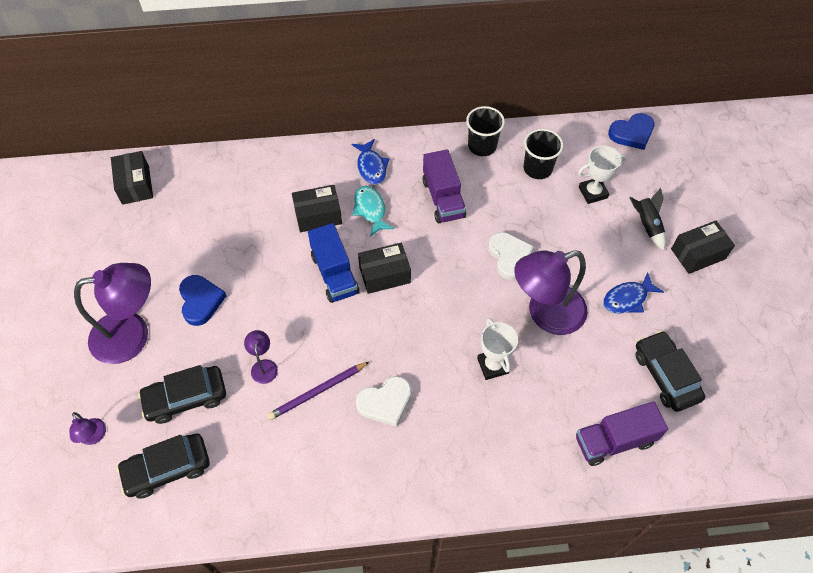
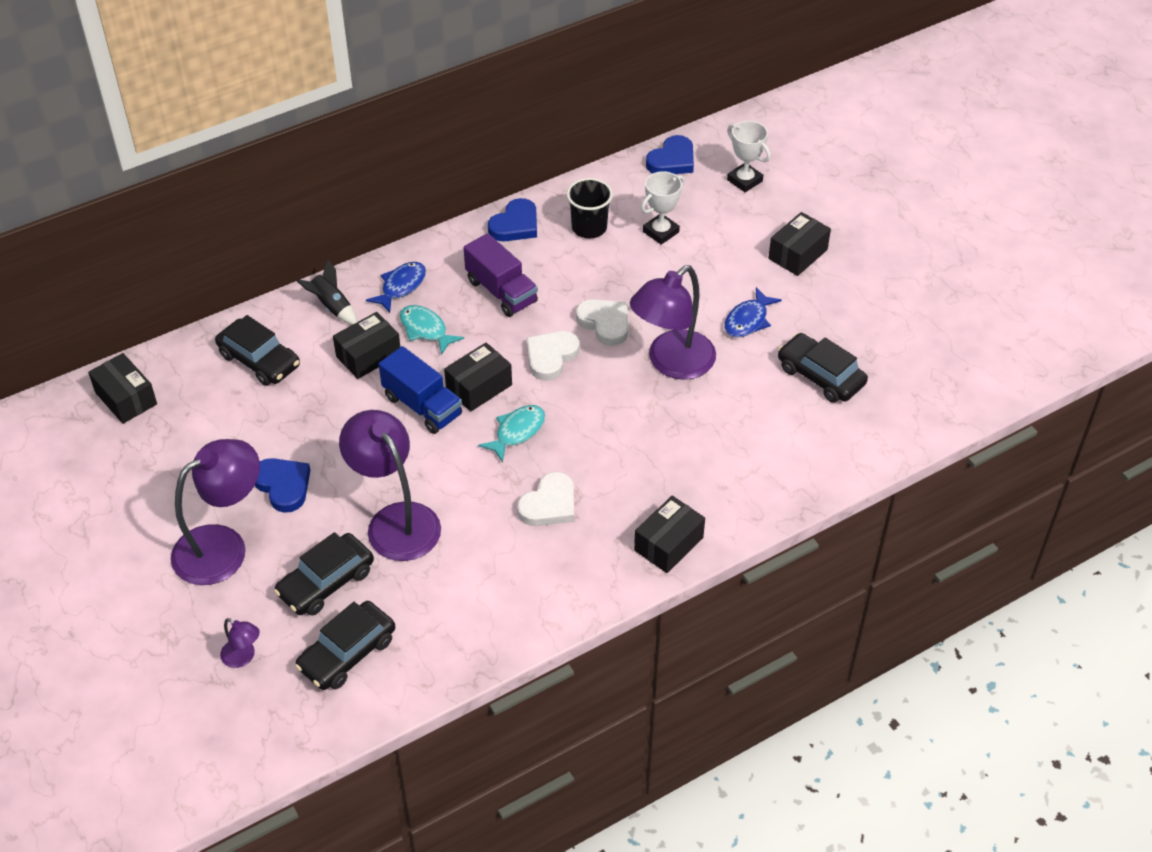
camera: 25 degrees left, 10 degrees down
(240, 189) = (259, 360): none -> black car
(263, 366) = (395, 520): purple lamp -> purple lamp, size x2.27
(318, 392) = (470, 522): purple pencil -> none
(371, 167) = (401, 286): blue fish -> blue fish turned 105 degrees counterclockwise
(393, 326) = (517, 432): none -> turquoise fish
(452, 270) = (550, 357): none -> white heart
(462, 482) = (668, 544): none -> black box
(482, 146) = (515, 225): black cup -> blue heart
(493, 365) = (643, 430): white trophy -> white trophy (744, 180)
(614, 440) = (799, 451): purple truck -> none
(646, 225) = (733, 245): black rocket -> black rocket (332, 307)

